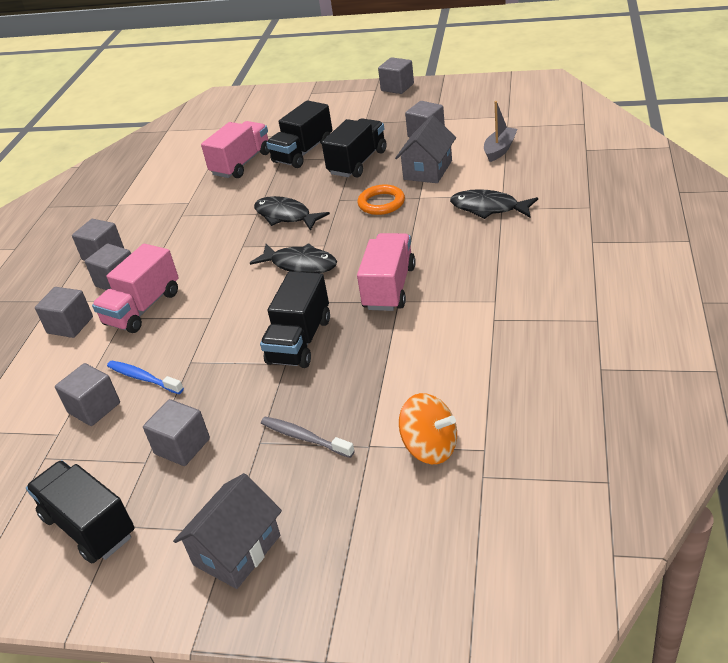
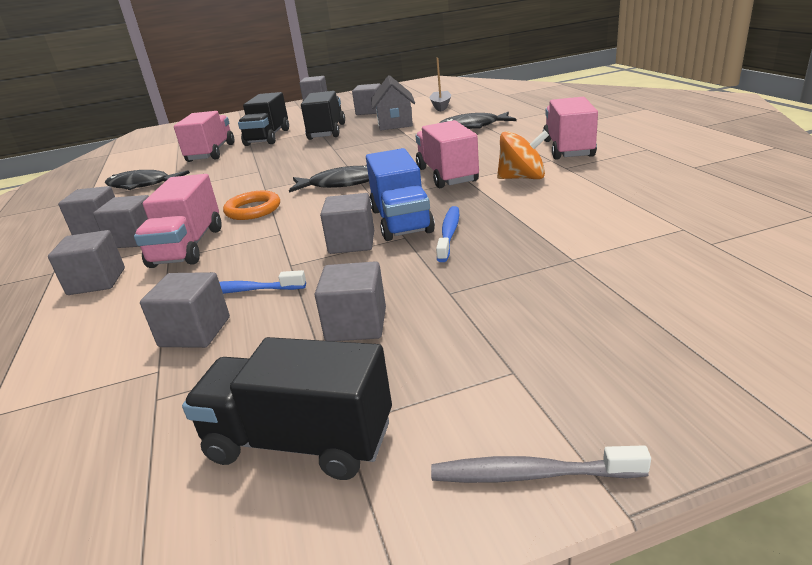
camera: 30 degrees left, 10 degrees down
(237, 550) = (545, 383): grey house -> none
(246, 354) = (352, 243): none -> grey cube
(285, 216) = (291, 166): black fish -> black fish (142, 185)
(299, 341) = (401, 221): black truck -> blue truck
(304, 437) = (496, 274): grey toothbrush -> grey toothbrush (530, 474)
(317, 374) = (449, 233): none -> blue toothbrush
(381, 203) = (376, 143): orange ring -> orange ring (253, 210)
(430, 447) = (633, 242): orange spinning top -> orange spinning top (522, 178)
(529, 288) = (568, 148): none -> pink truck

